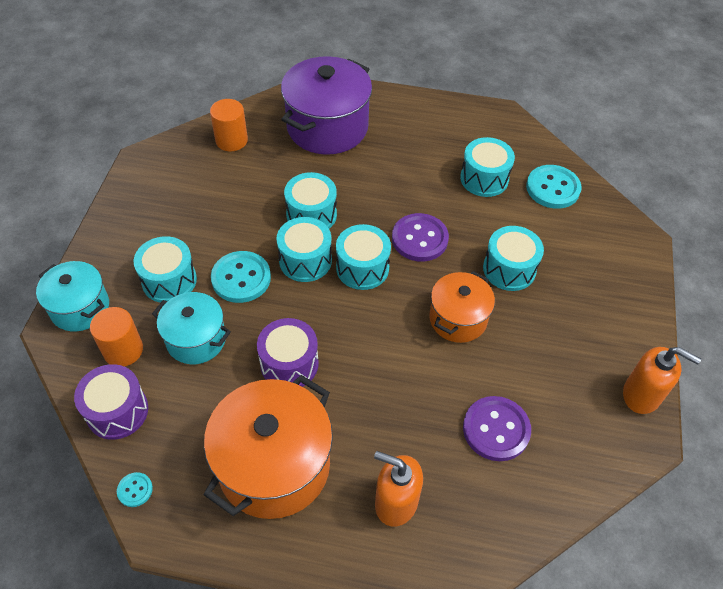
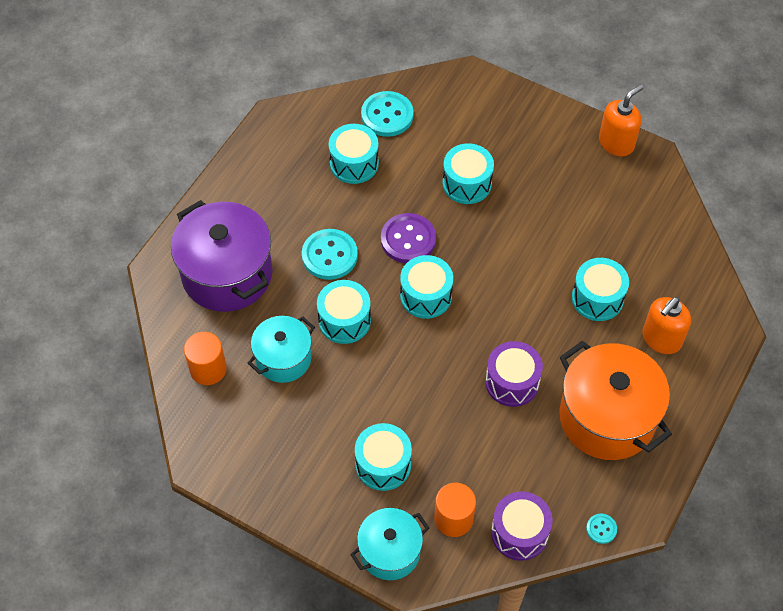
camera: 70 degrees left, 5 degrees up
(196, 339) = (461, 453): turquoise pot -> turquoise pot (283, 358)
(241, 278) = (402, 400): turquoise button -> turquoise button (329, 255)
(305, 260) = (400, 340): turquoise drum -> turquoise drum (597, 298)
(458, 319) = (506, 240): orange pot -> none
(496, 429) = (618, 250): purple button -> none

